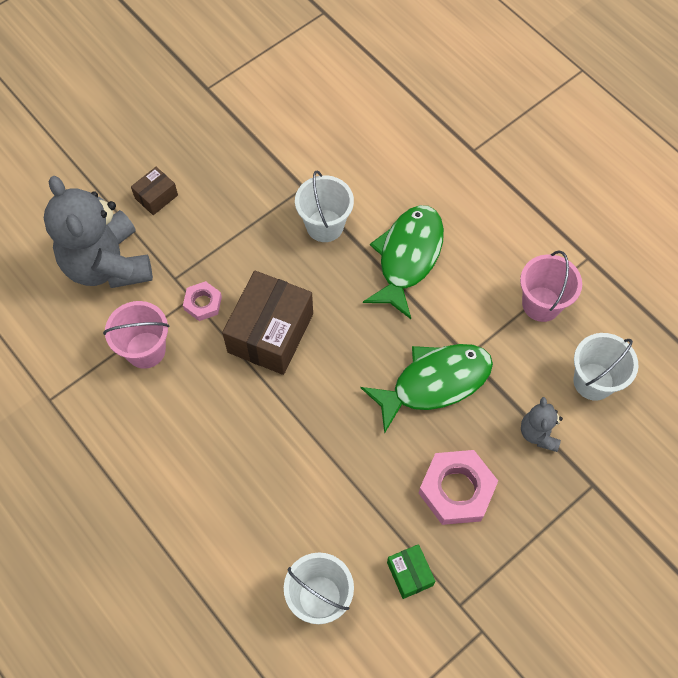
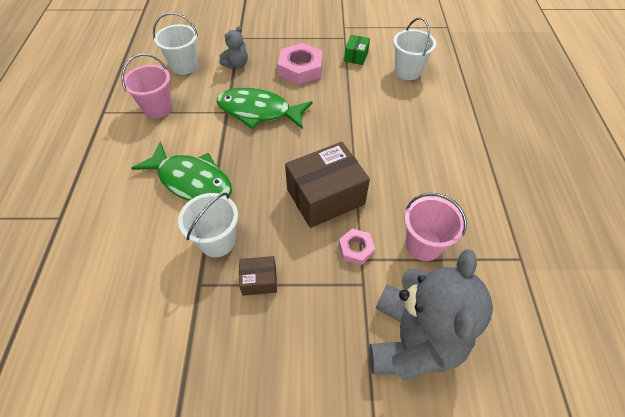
camera: 140 degrees left, 10 degrees down
(156, 197) = (323, 378): brown box -> brown box (259, 280)
(407, 257) = (192, 181): green fish -> green fish turned 120 degrees counterclockwise

